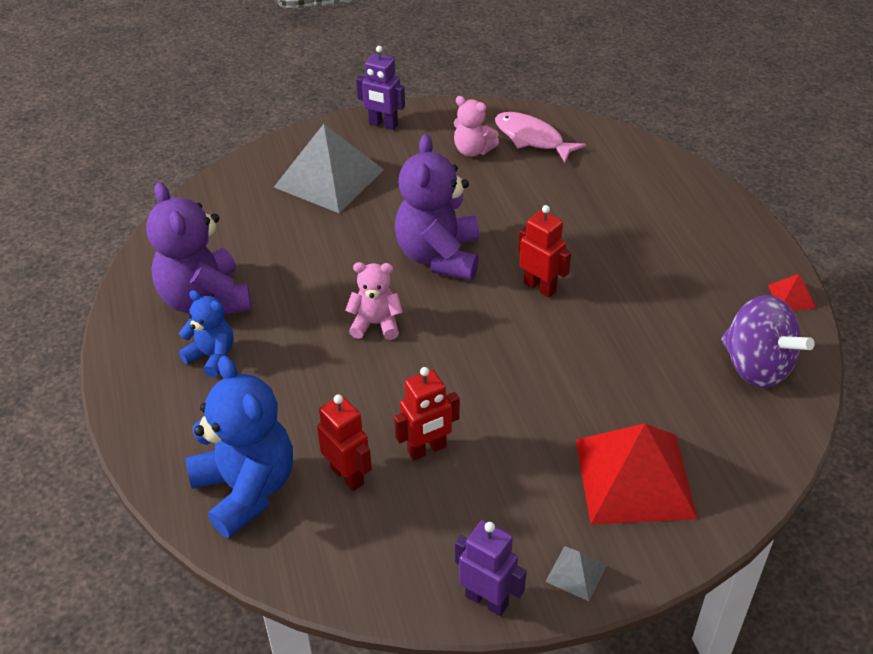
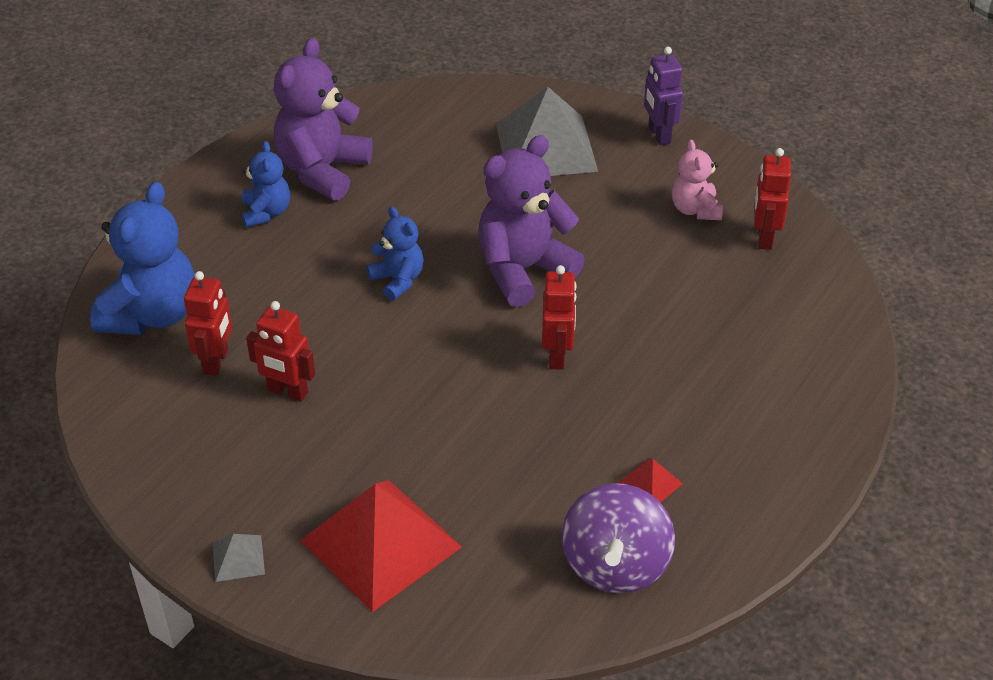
camera: 50 degrees right, 0 degrees up
(376, 324) = (398, 280): pink teddy bear -> blue teddy bear
(487, 600) = (163, 516): purple robot -> none
(532, 138) = (764, 238): pink fish -> red robot
(791, 296) = (752, 546): red pyramid -> red pyramid (649, 483)

